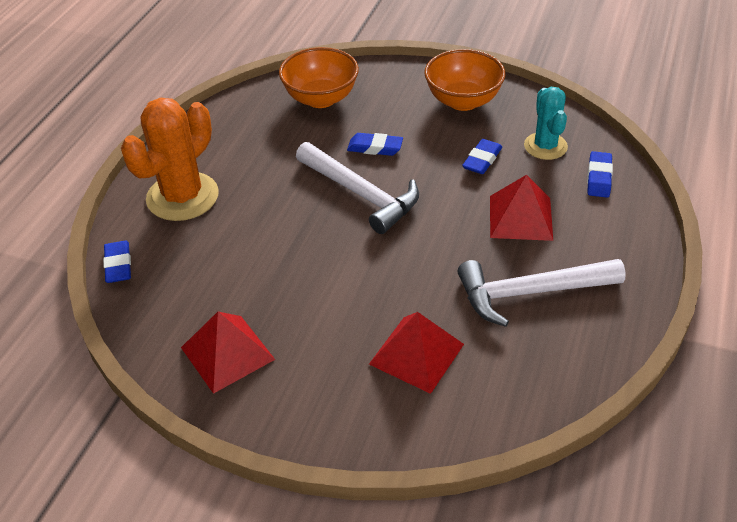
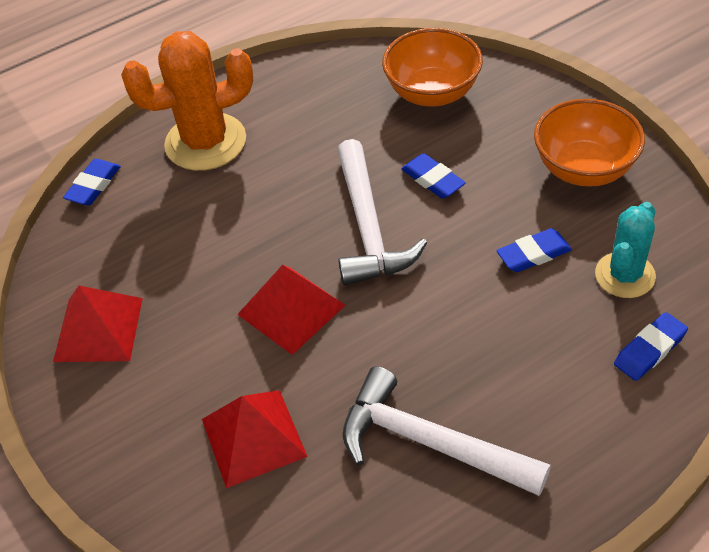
camera: 40 degrees right, 5 degrees up
(520, 217) = (507, 348): red pyramid -> red pyramid (291, 309)

